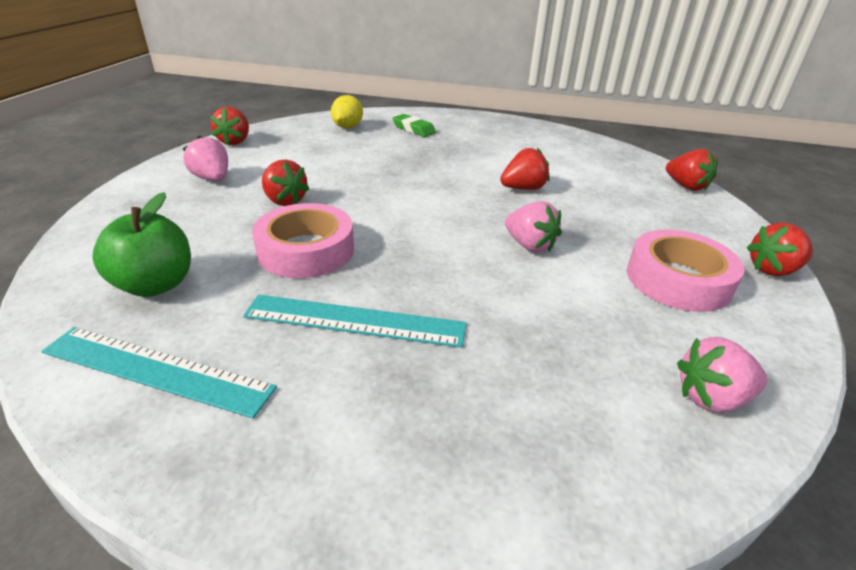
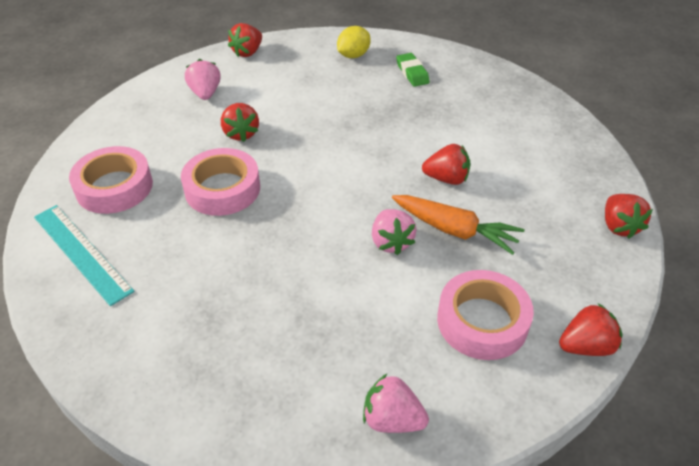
camera: 30 degrees right, 10 degrees up
(155, 285) = (114, 187): green apple -> pink tape
(355, 320) = (211, 261): turquoise ruler -> none
(573, 221) = (455, 230): none -> orange carrot
(773, 270) = (586, 346): red strawberry -> red strawberry turned 150 degrees clockwise

